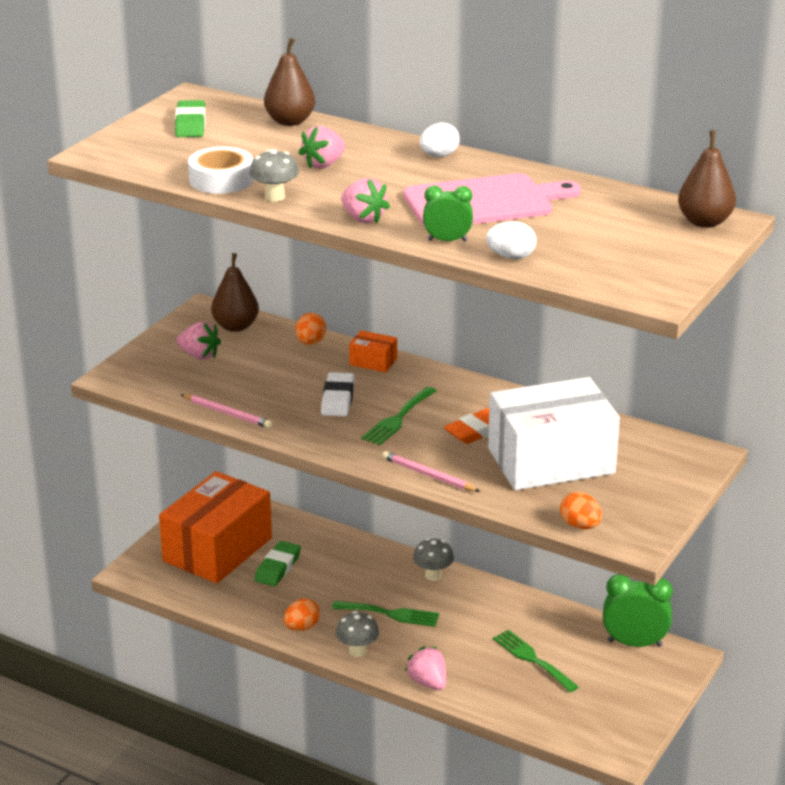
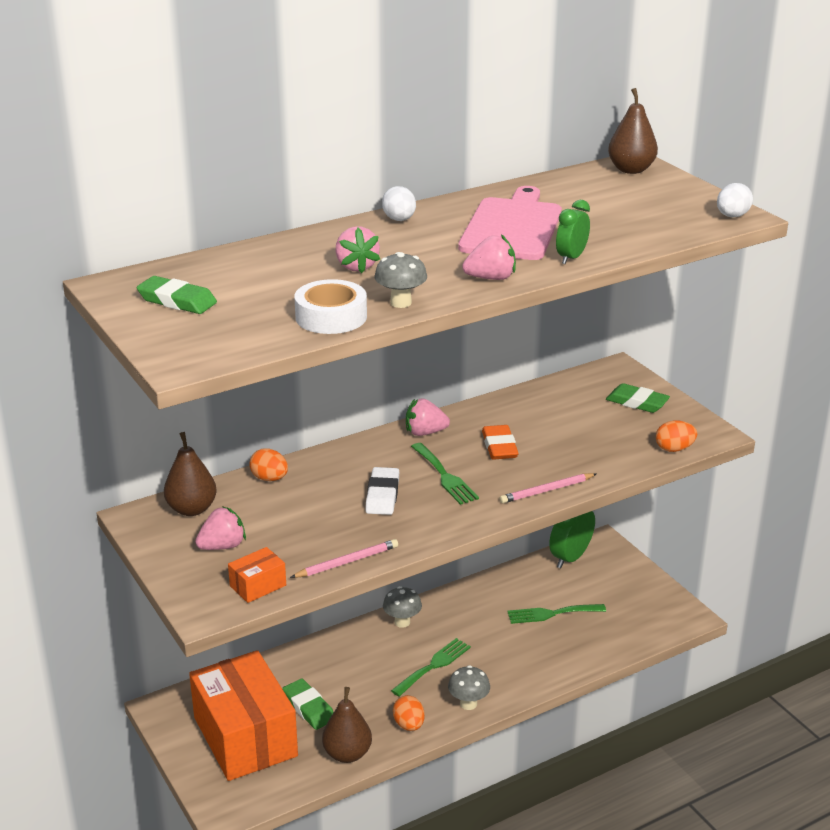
camera: 60 degrees left, 0 degrees up
(290, 121) = (239, 257): brown pear -> brown pear (347, 754)
(338, 399) = (382, 495): white eraser -> white eraser turned 60 degrees clockwise
(373, 362) = (338, 458): orange box -> orange box (258, 585)
(428, 682) = (540, 680): pink strawberry -> pink strawberry (425, 432)
(511, 257) = (626, 244): white egg -> white egg (732, 216)
(551, 461) = (573, 430): white box -> none
(647, 482) = (637, 402): none -> green eraser

